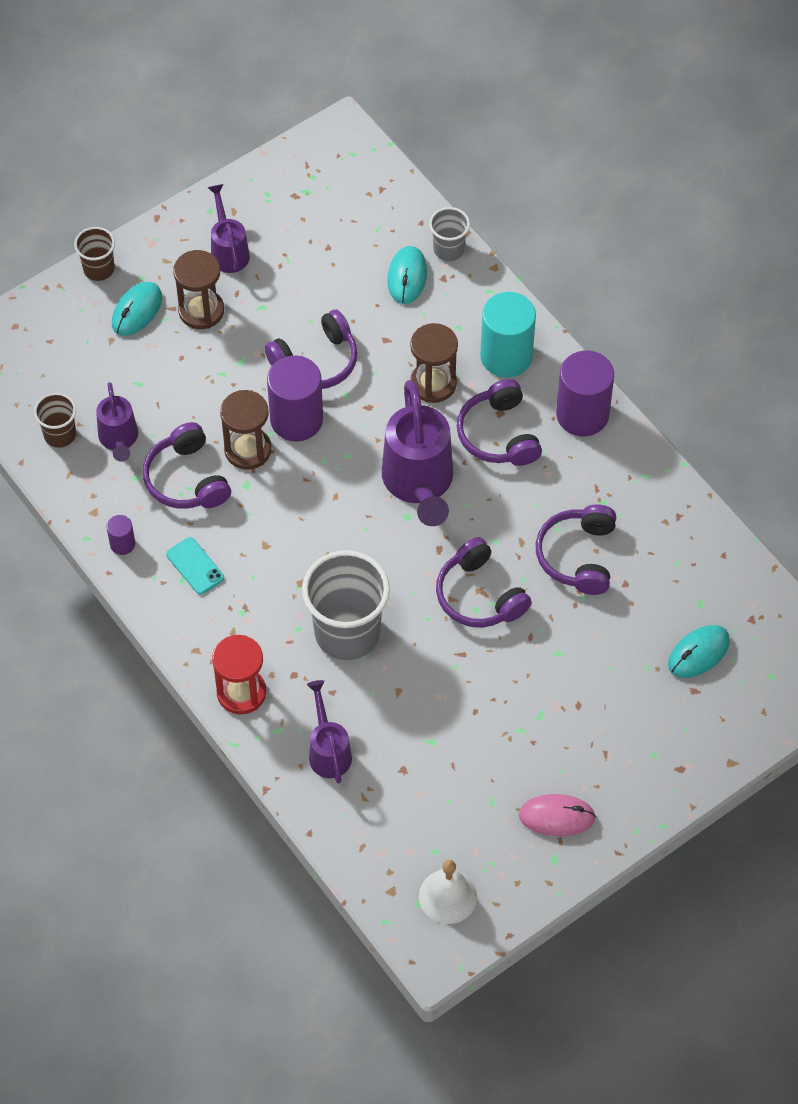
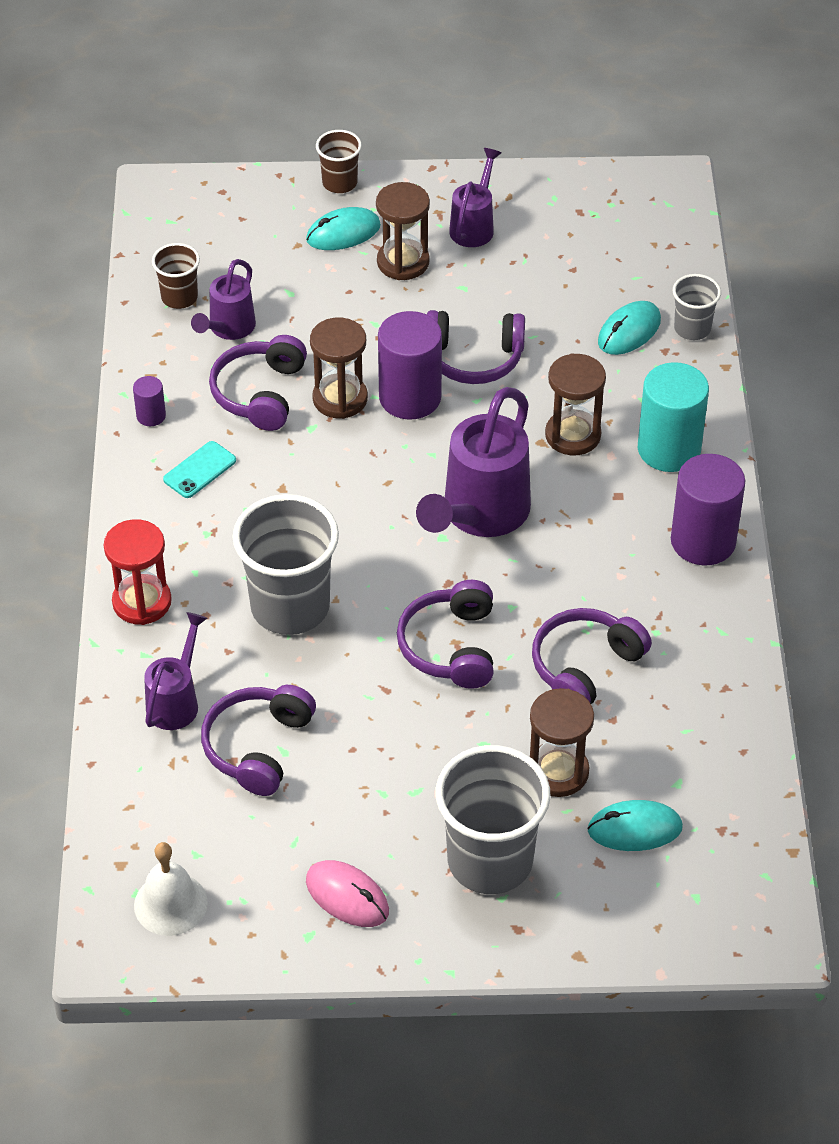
camera: 35 degrees right, 10 degrees down
(195, 566) = (200, 470): turquoise phone -> turquoise phone turned 45 degrees clockwise
(499, 434) = (600, 514): purple headphones -> purple headphones (258, 747)
(619, 643) = (557, 772): none -> brown hourglass
(626, 733) = (490, 861): none -> grey cup

